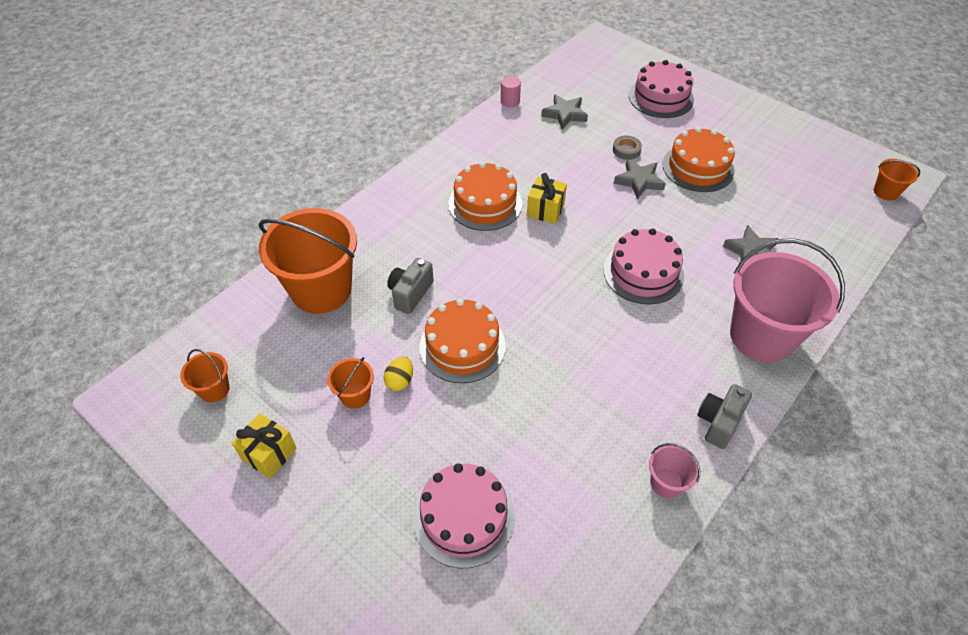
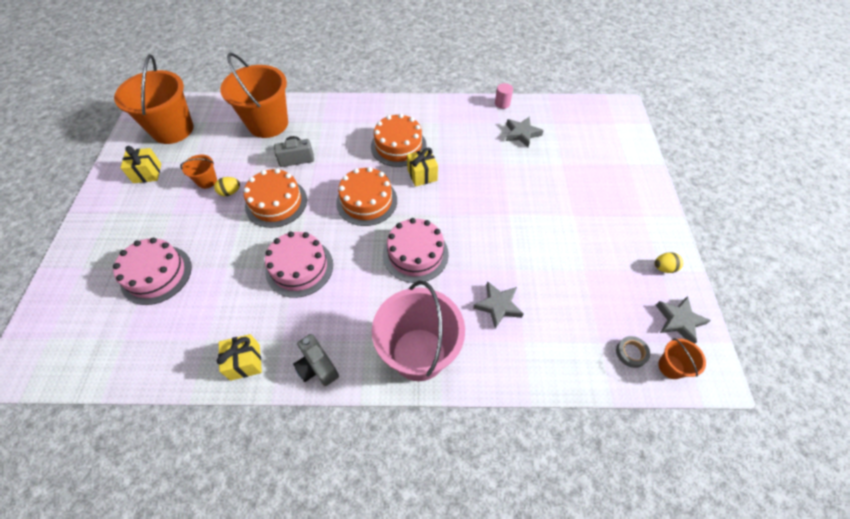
camera: 50 degrees right, 5 degrees up
(214, 389) = (173, 129): orange bucket -> orange bucket, size x2.24
(626, 150) = (524, 182): grey tape -> grey tape (631, 353)
(639, 181) = (501, 205): grey star -> grey star (679, 321)
(661, 97) = (602, 170): pink cake -> pink cake (299, 267)
(666, 483) = (245, 362): pink bucket -> yellow gift
(698, 167) = (553, 229): orange cake -> orange cake (367, 201)
(718, 422) = (317, 367): grey camera -> grey camera turned 120 degrees counterclockwise
(793, 134) = (664, 268): none -> yellow egg

